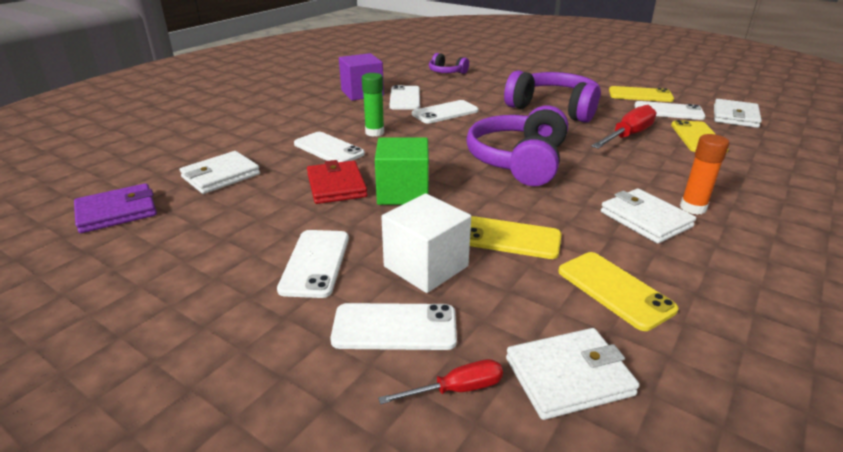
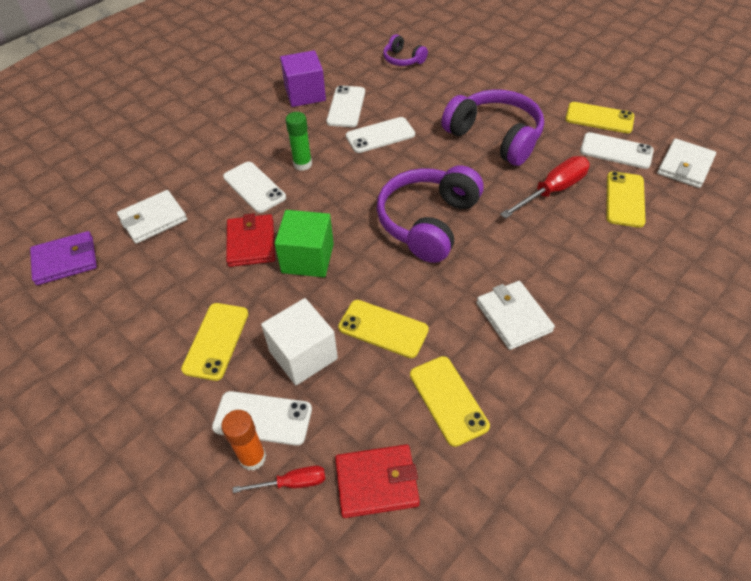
camera: 10 degrees right, 20 degrees up
(315, 263) = (216, 341): white phone -> yellow phone
(568, 376) = (376, 482): white wallet -> red wallet
(693, 208) = (565, 306): orange glue stick -> orange glue stick (252, 457)

